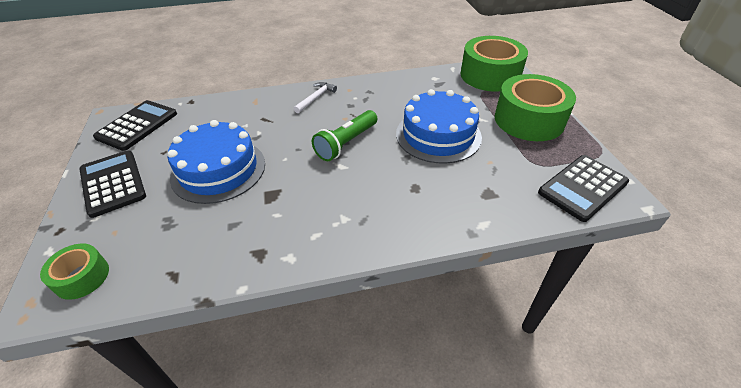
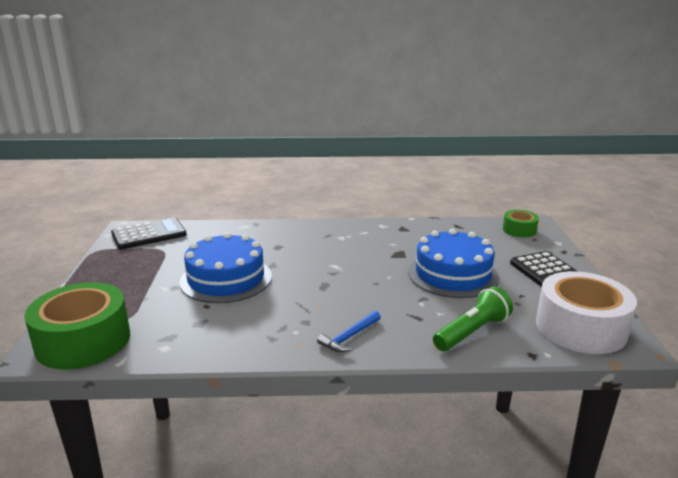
camera: 170 degrees left, 20 degrees down
(137, 125) = (580, 327): black calculator -> white tape
(316, 98) = (349, 337): white hammer -> blue hammer
(346, 143) = (324, 282): green flashlight -> green flashlight (472, 332)
(529, 120) = (117, 281): green tape -> none

